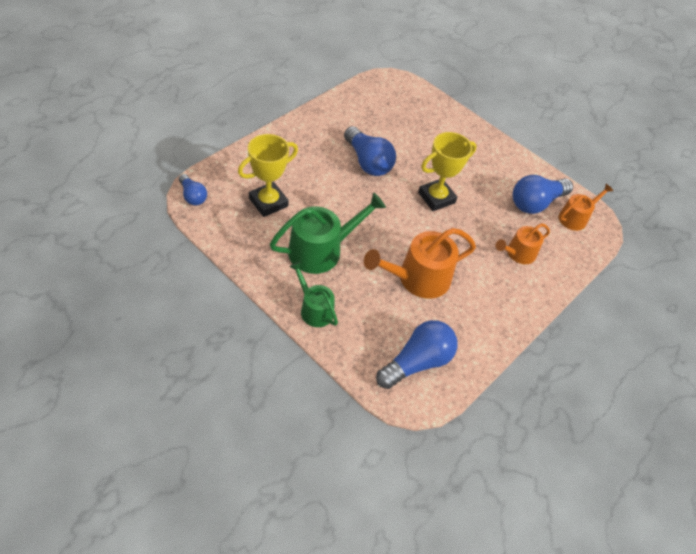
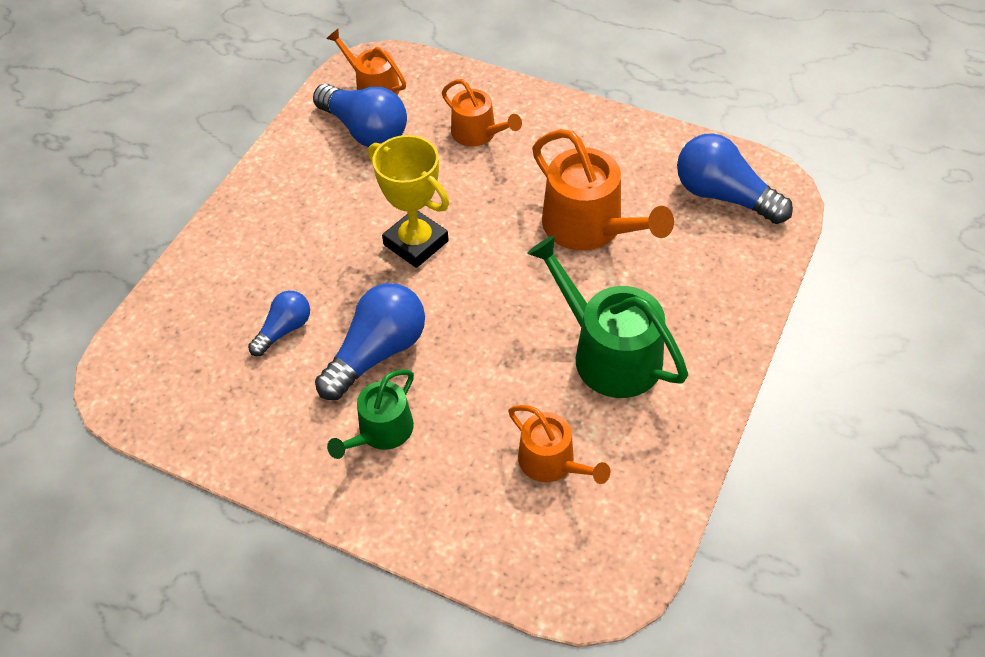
camera: 100 degrees left, 0 degrees up
(193, 196) = (604, 588): blue light bulb -> blue light bulb (284, 330)
(268, 202) = (552, 462): yellow trophy -> orange watering can
(314, 309) = (719, 325): green watering can -> green watering can (381, 432)

